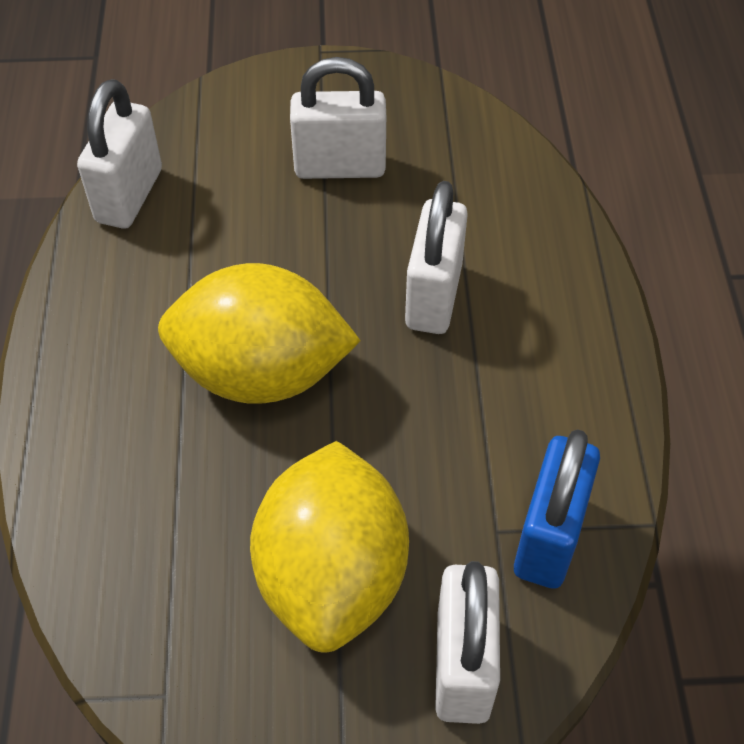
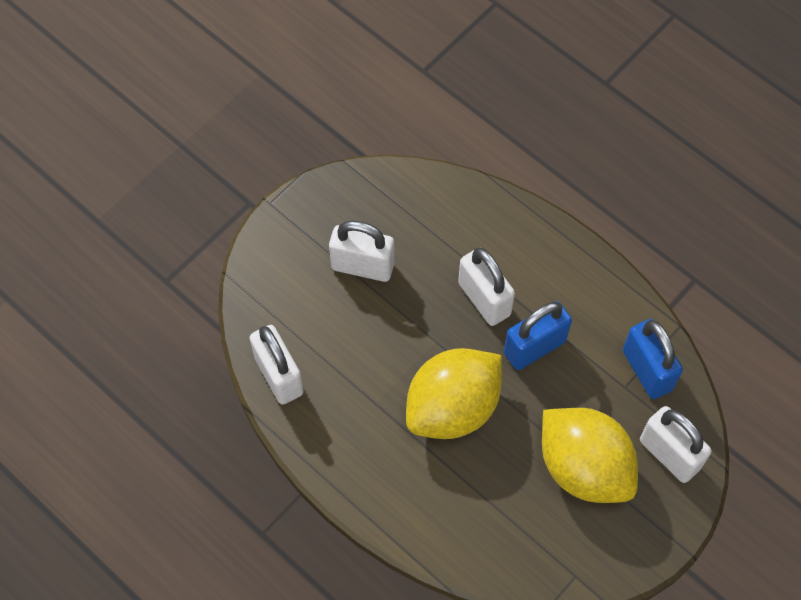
camera: 45 degrees left, 10 degrees up
(340, 167) = (362, 266): white padlock -> white padlock turned 60 degrees clockwise
(433, 391) = (534, 347): none -> blue padlock

